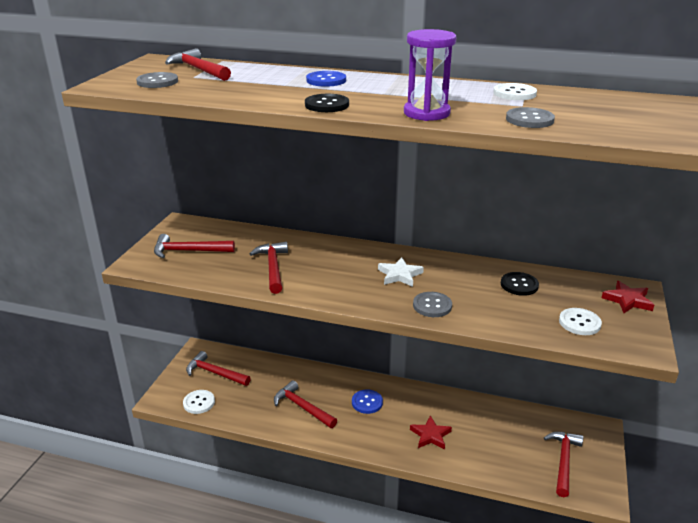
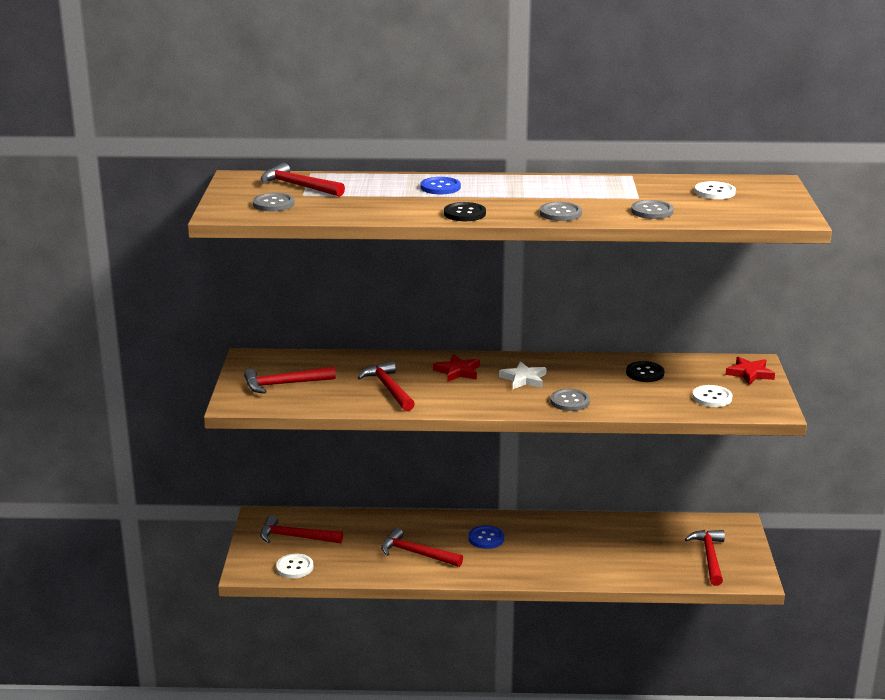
camera: 15 degrees left, 5 degrees down
(426, 113) = (560, 213): purple hourglass -> grey button
(430, 435) = (567, 557): red star -> red star (458, 371)
(514, 93) = (625, 186): white button -> white button (714, 192)

